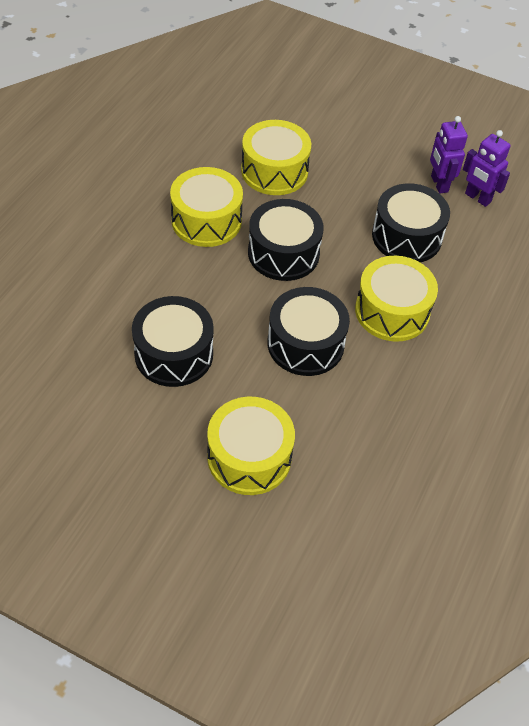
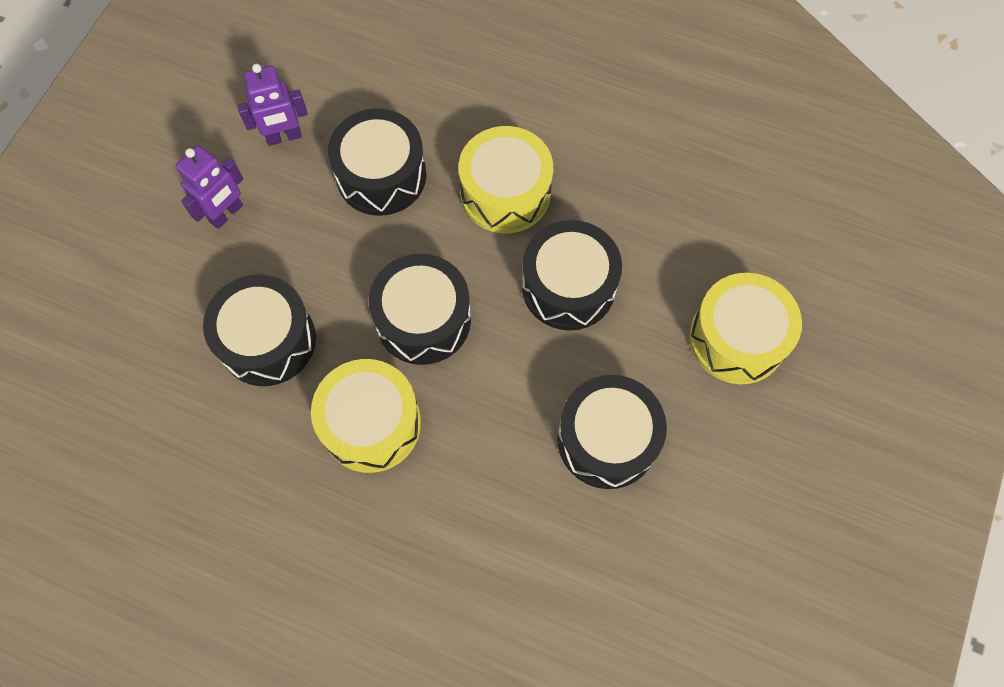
camera: 90 degrees left, 15 degrees up
(274, 171) = (267, 340): yellow drum -> black drum
(477, 198) = (307, 95): purple robot -> purple robot (226, 214)

